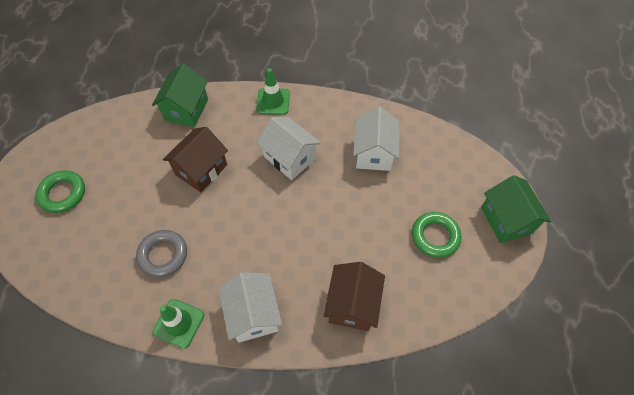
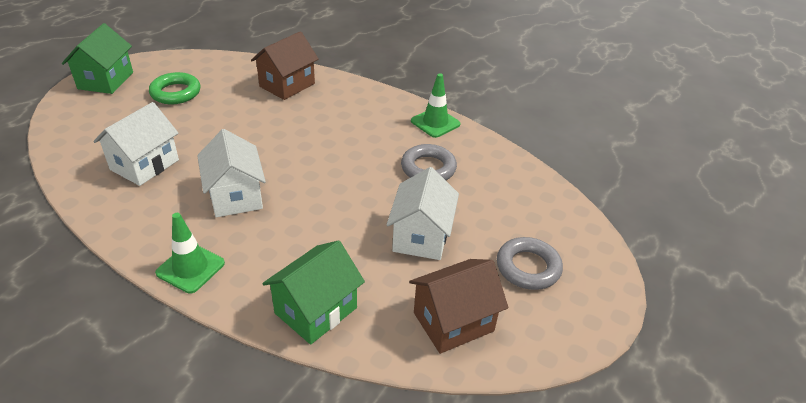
camera: 155 degrees left, 20 degrees down
(63, 193) = (528, 267): green ring -> grey ring
(201, 169) = (344, 225): brown house -> brown house (453, 322)
(253, 314) = (369, 106): white house -> white house (421, 236)

